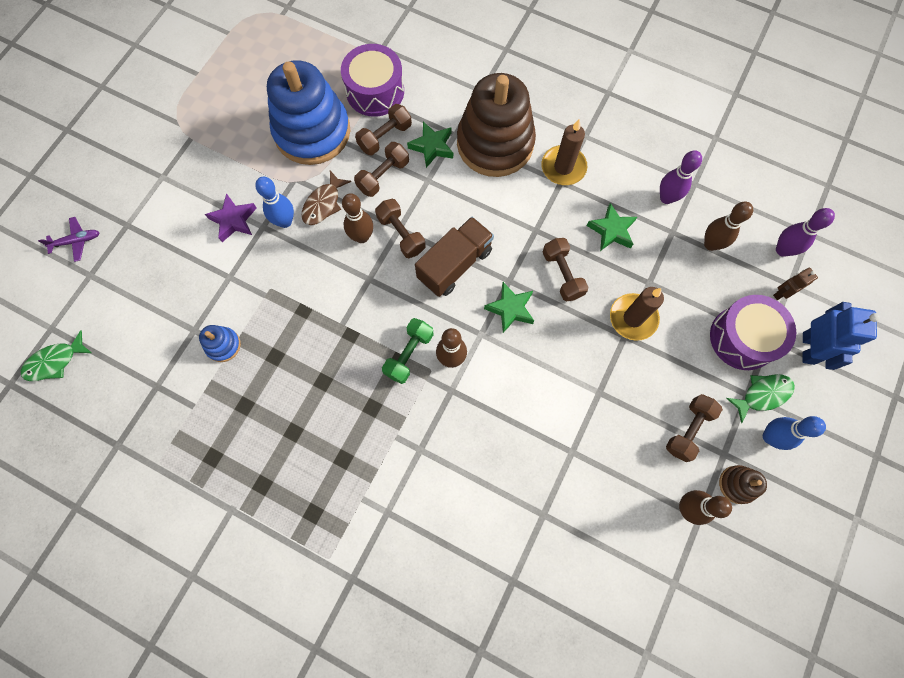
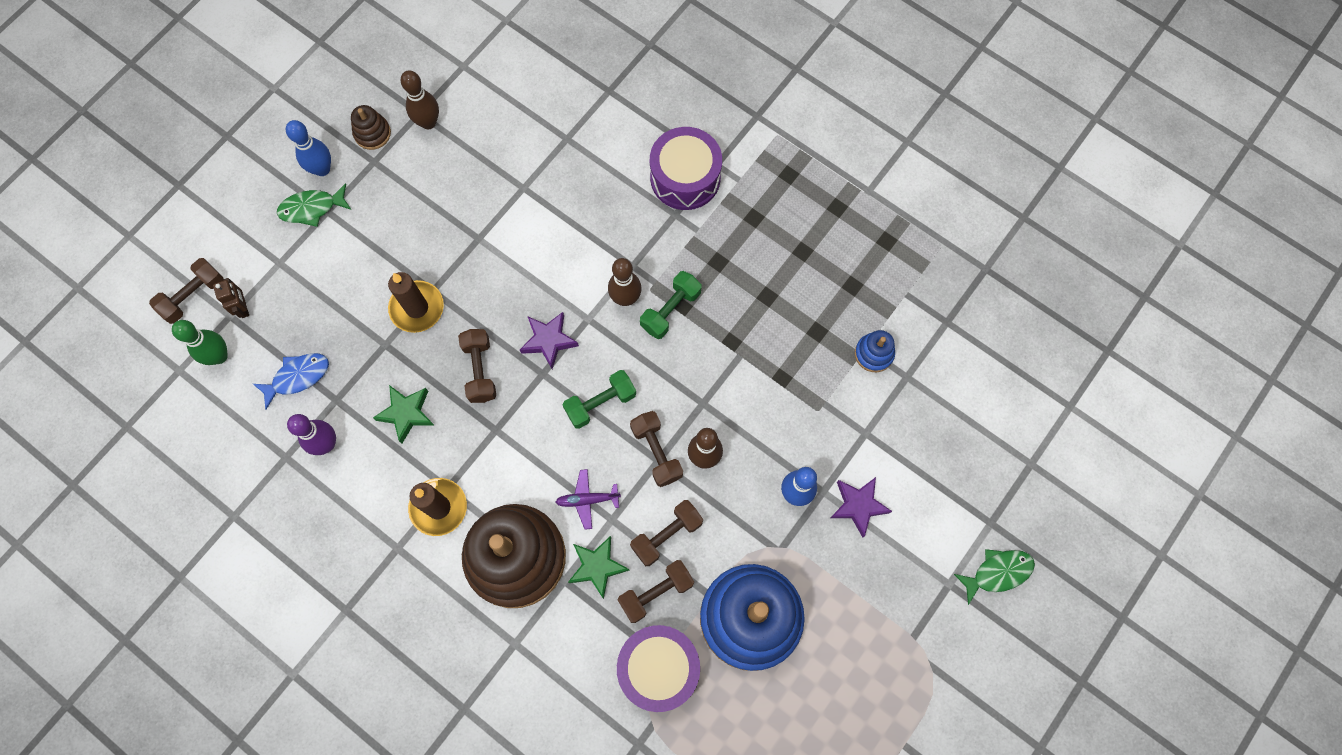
camera: 170 degrees left, 0 degrees up
(55, 362) = (1060, 366): green fish -> green fish (997, 572)
(76, 241) = (1051, 510): purple plane -> purple plane (587, 500)
(323, 204) = (746, 509): brown fish -> none
(454, 264) = (600, 403): brown truck -> green dumbbell
(510, 309) = (549, 341): green star -> purple star
(688, 430) = (400, 188): brown dumbbell -> brown dumbbell (193, 296)
(711, 244) = (298, 377): brown bowling pin -> blue fish
(743, 338) = (307, 267): purple drum -> purple drum (685, 177)
(781, 293) = (243, 308): brown robot -> brown robot turned 90 degrees counterclockwise
(782, 250) = (219, 356): purple bowling pin -> green bowling pin
(808, 348) = (242, 245): blue robot -> none

